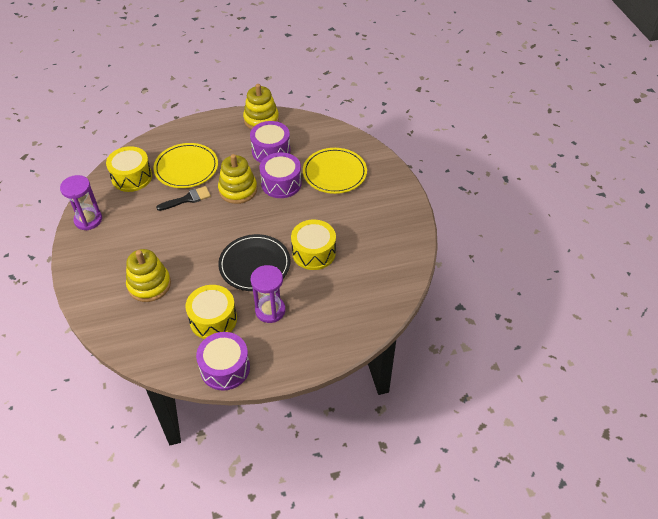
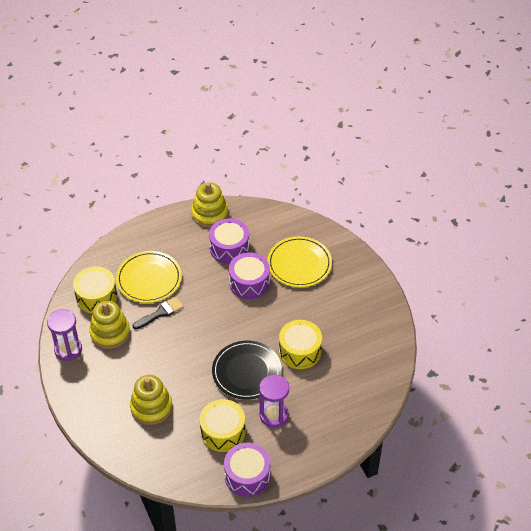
camera: 10 degrees left, 0 degrees up
(238, 190) = (208, 296): yellow stacking toy -> yellow stacking toy (110, 333)

